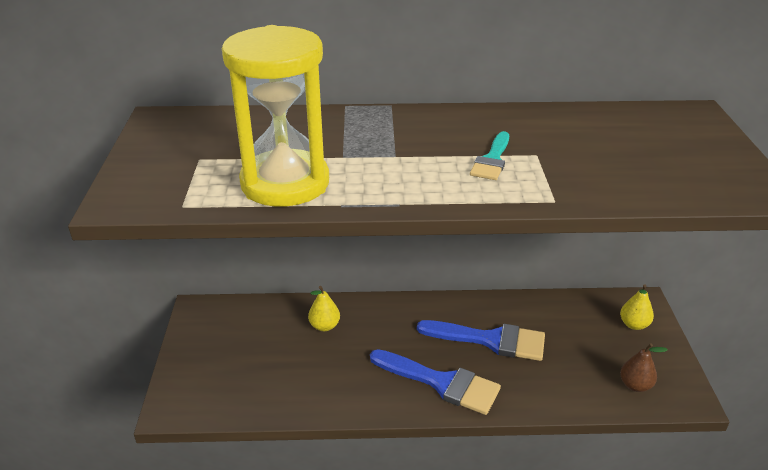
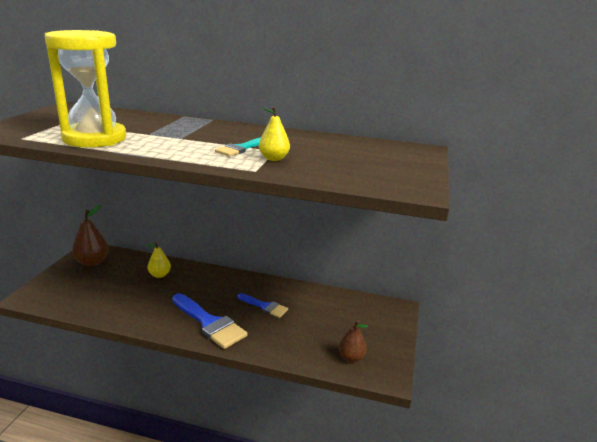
camera: 15 degrees right, 10 degrees down
(216, 328) = (92, 262): none -> brown pear
(490, 340) = (264, 306): blue brush -> blue brush, size x0.58
(634, 324) = (379, 320): yellow pear -> yellow pear (274, 159)

